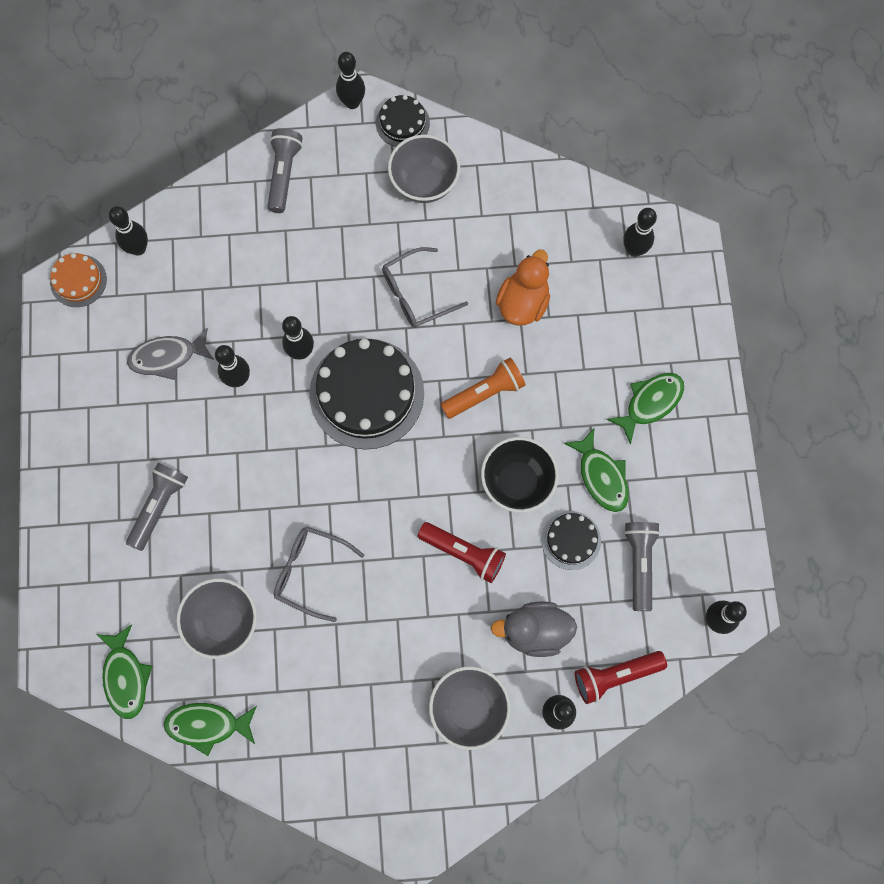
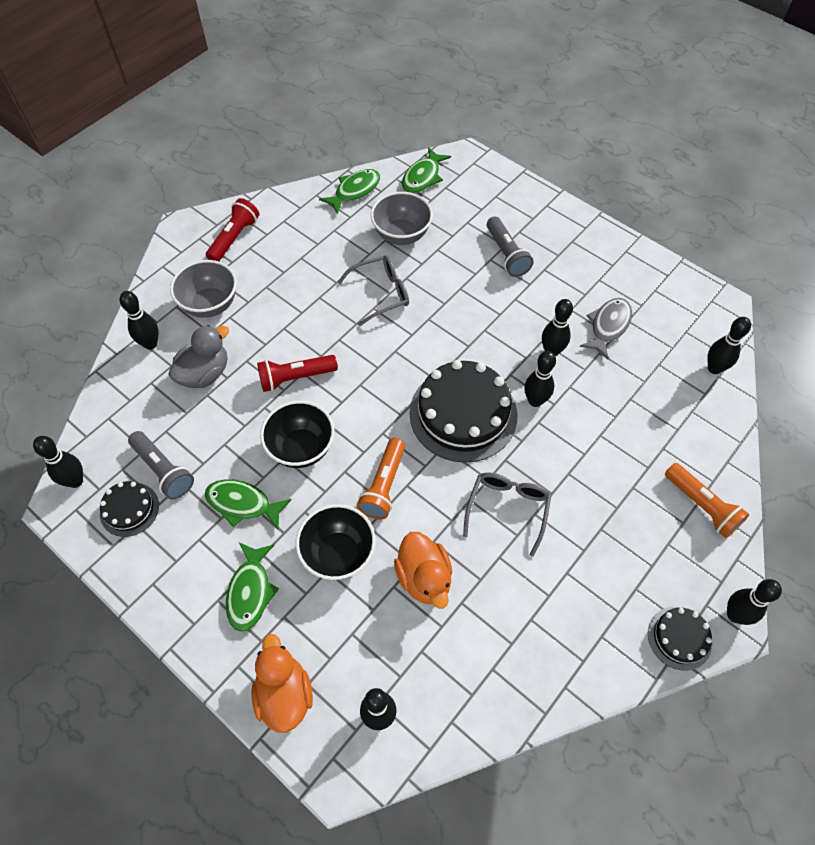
camera: 135 degrees right, 15 degrees down
(78, 280) = (717, 319): orange cake -> none
(125, 676) = (423, 177): green fish -> green fish turned 90 degrees counterclockwise
(284, 174) = (701, 505): grey flashlight -> orange flashlight
(424, 183) = (602, 602): grey bowl -> none
(565, 373) = (338, 554): none -> black bowl
(571, 540) = (228, 444): black cake -> black cake (129, 509)
(615, 675) = (126, 392): red flashlight -> red flashlight (234, 238)
(683, 315) = (284, 694): none -> orange duck

